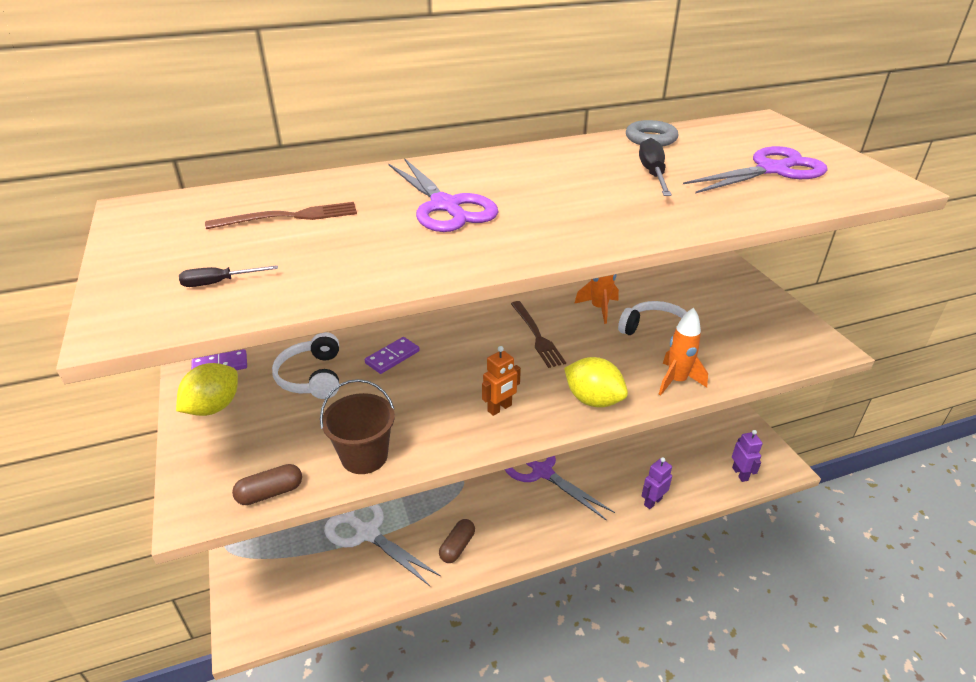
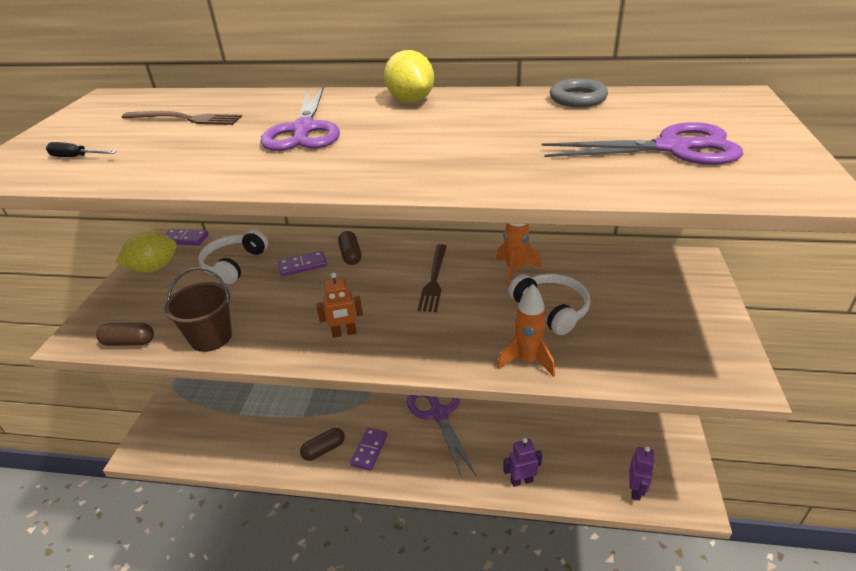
camera: 30 degrees right, 0 degrees up
(367, 533) = (268, 411): white scissors -> none
(433, 334) = (350, 255): none -> brown capsule
(502, 529) = (369, 450): none -> purple domino
(593, 400) = (430, 352): yellow lemon -> yellow lemon (410, 100)
(653, 174) = (530, 132): black screwdriver -> none

